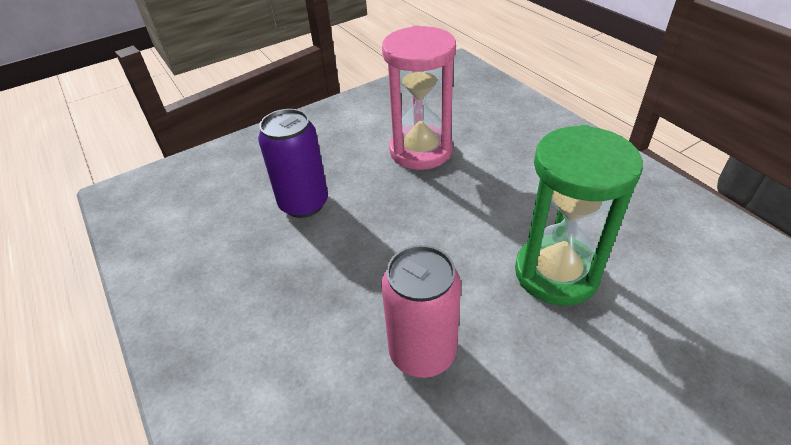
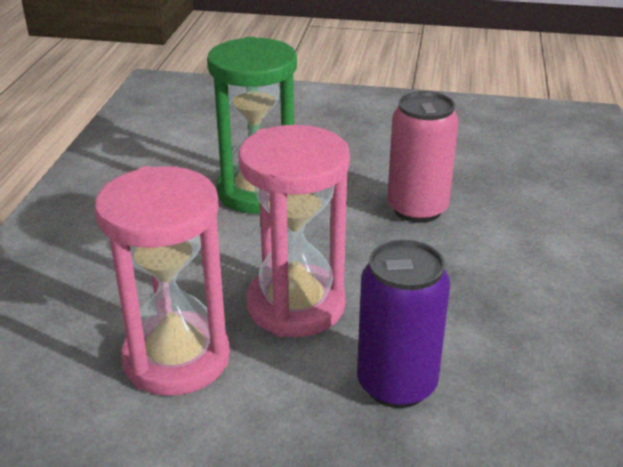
camera: 140 degrees left, 10 degrees down
(404, 208) = (296, 305): none -> pink hourglass

